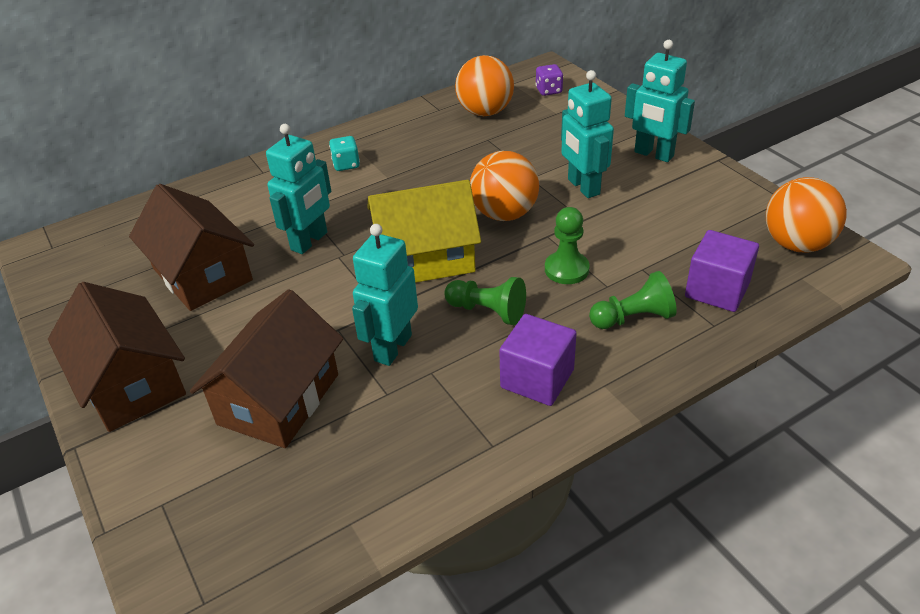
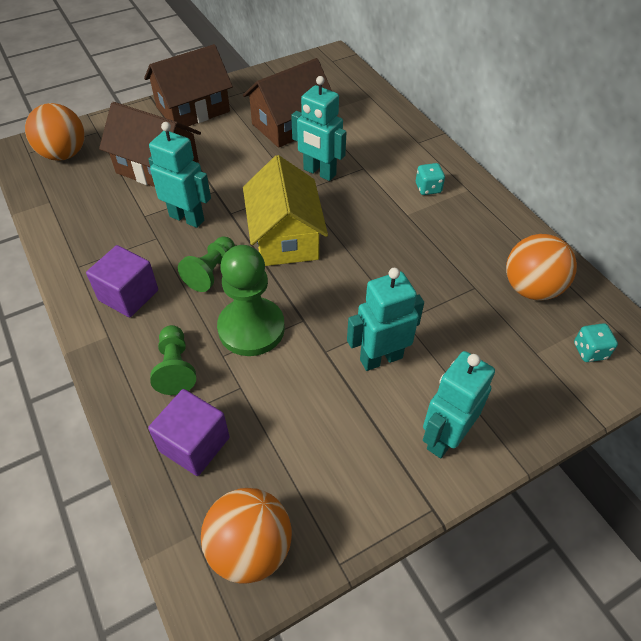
camera: 90 degrees right, 10 degrees up
(504, 214) = (341, 291): orange ball -> orange ball (64, 154)
(548, 91) = (589, 351): purple dice -> turquoise dice
(566, 269) = (251, 328): green pawn -> green pawn, size x1.64

